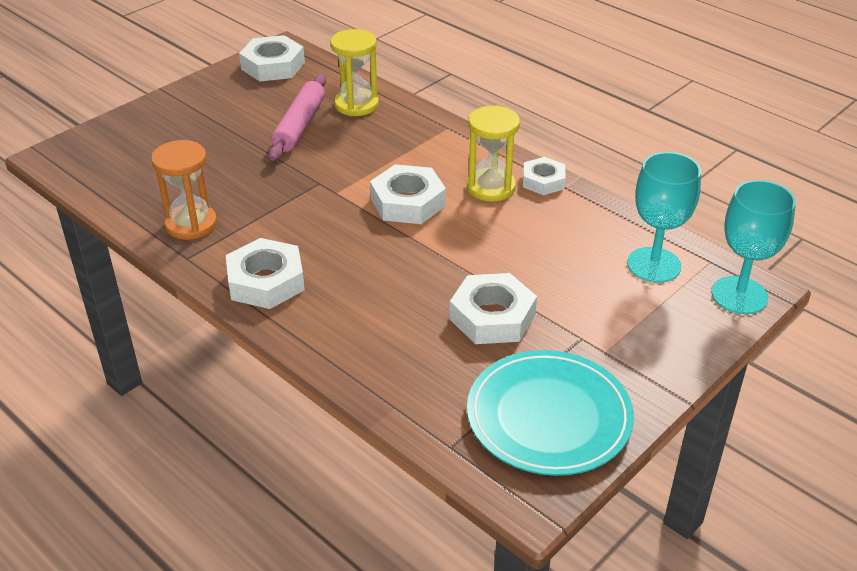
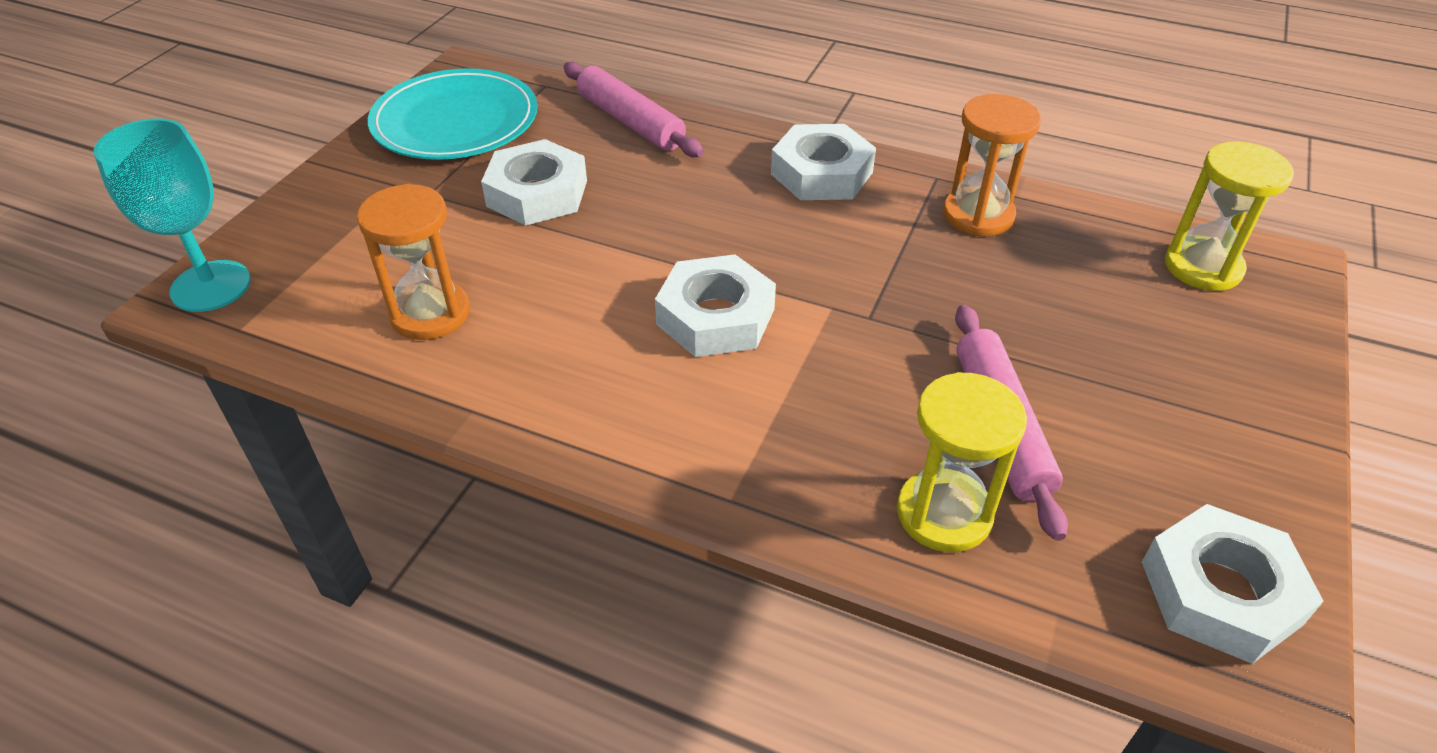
camera: 160 degrees right, 5 degrees up
(386, 373) = (631, 121): none -> pink rolling pin
(491, 187) = (597, 376): yellow hourglass -> yellow hourglass (1202, 267)
(543, 181) = (511, 412): white nut -> none
(584, 242) = (430, 313): none -> orange hourglass
(654, 265) = (327, 302): turquoise goblet -> none

